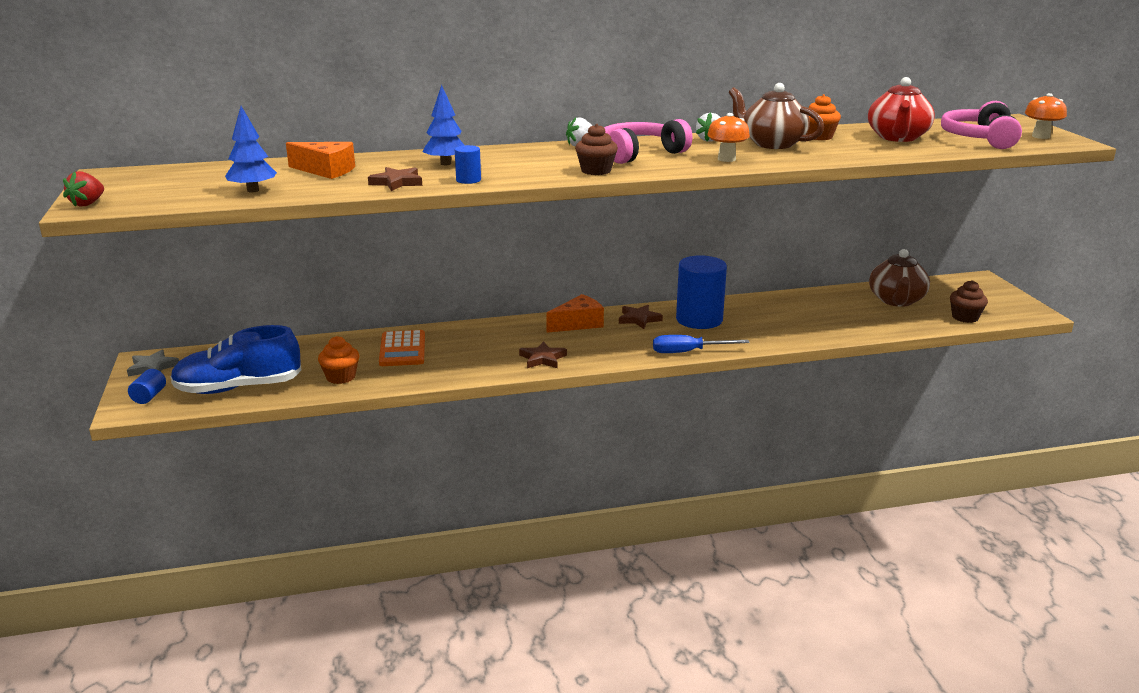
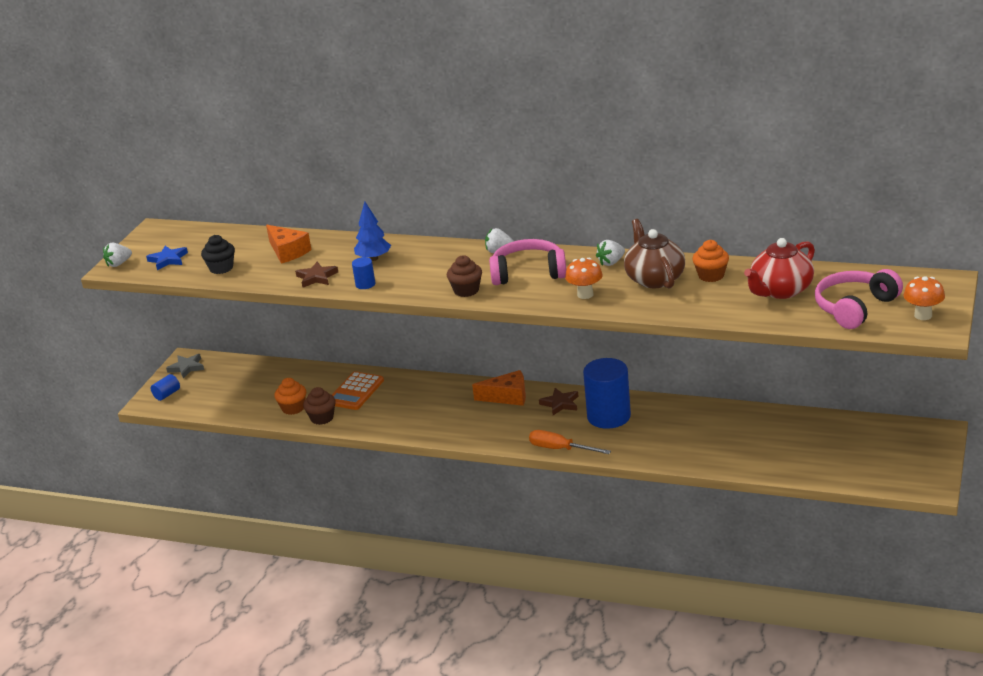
camera: 35 degrees right, 5 degrees up
(87, 204) = (118, 264): red strawberry -> white strawberry
(162, 193) = (168, 260): none -> blue star
(238, 388) = (223, 401): blue shoe -> none
(253, 190) = (221, 268): blue tree -> black cupcake
(542, 358) = (444, 427): brown star -> none
(688, 352) = (560, 449): blue screwdriver -> orange screwdriver
(896, 300) = (814, 437): brown teapot -> none
(965, 317) = (852, 474): brown cupcake -> brown cupcake (322, 418)

